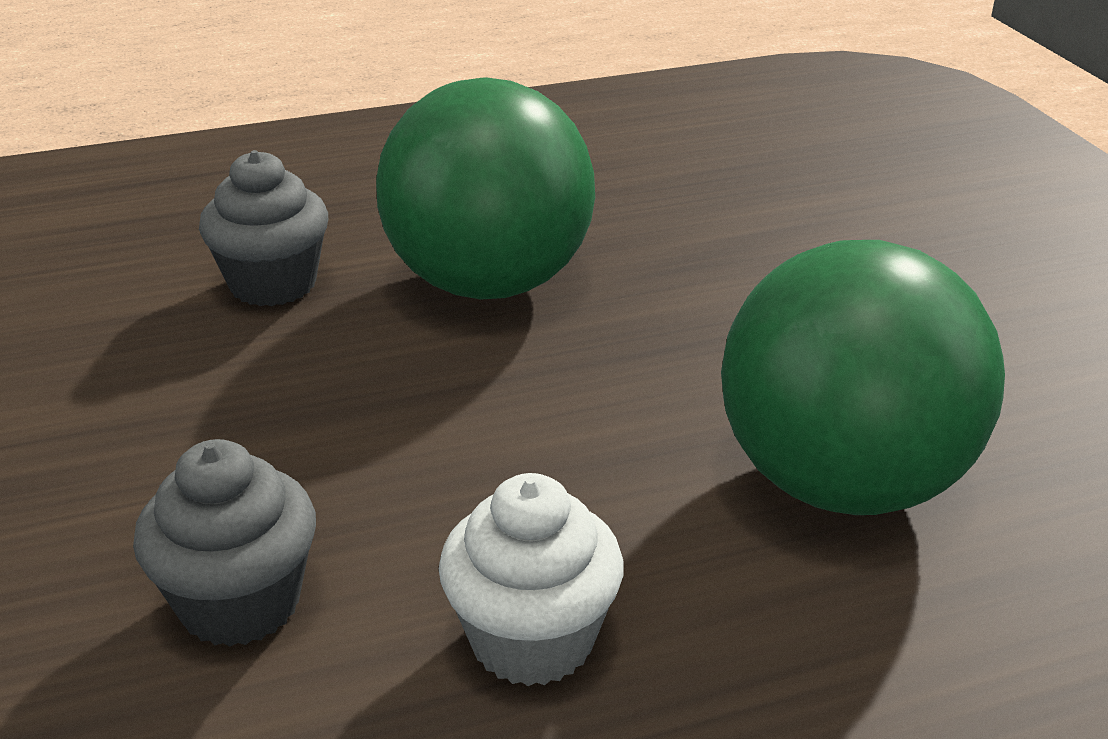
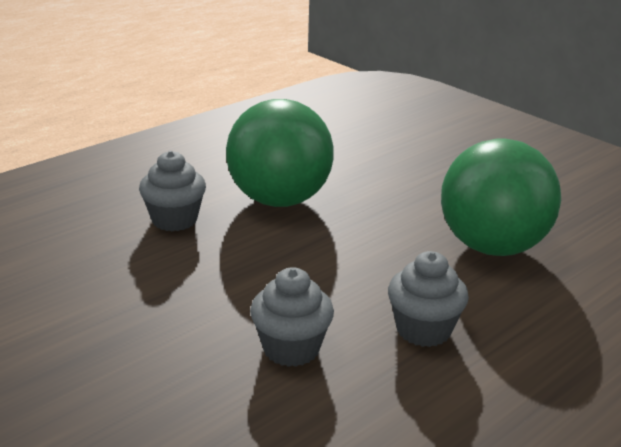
camera: 25 degrees left, 5 degrees down
(532, 639) = (423, 330): white cupcake -> grey cupcake

